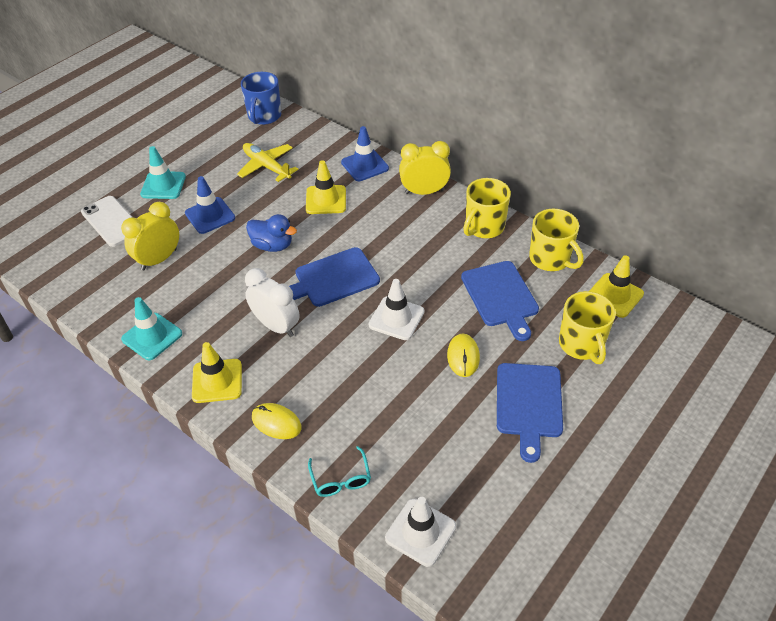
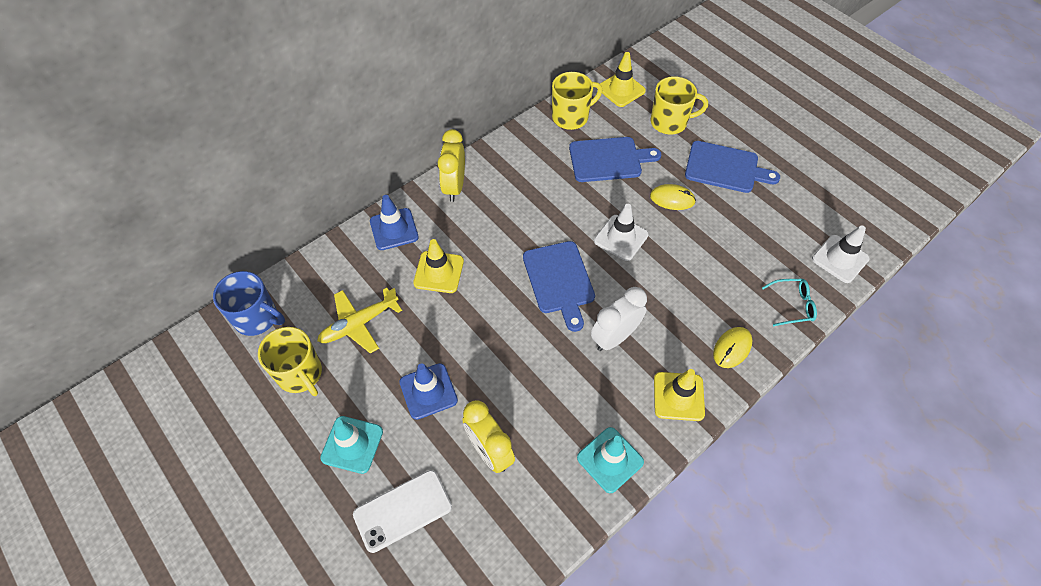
camera: 80 degrees left, 10 degrees up
(272, 245) = (497, 330): blue duck -> none
(484, 227) = (519, 152): yellow mug -> yellow mug (300, 374)

